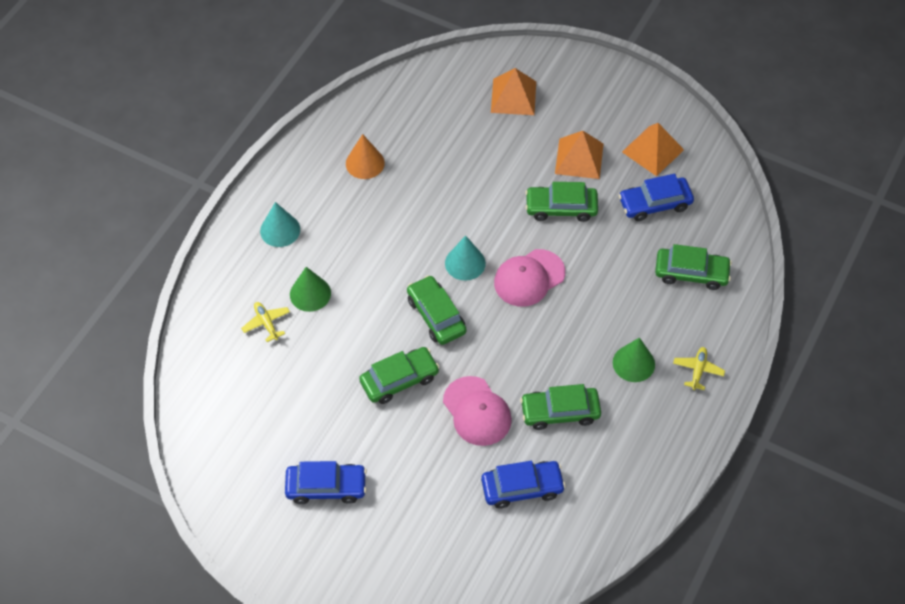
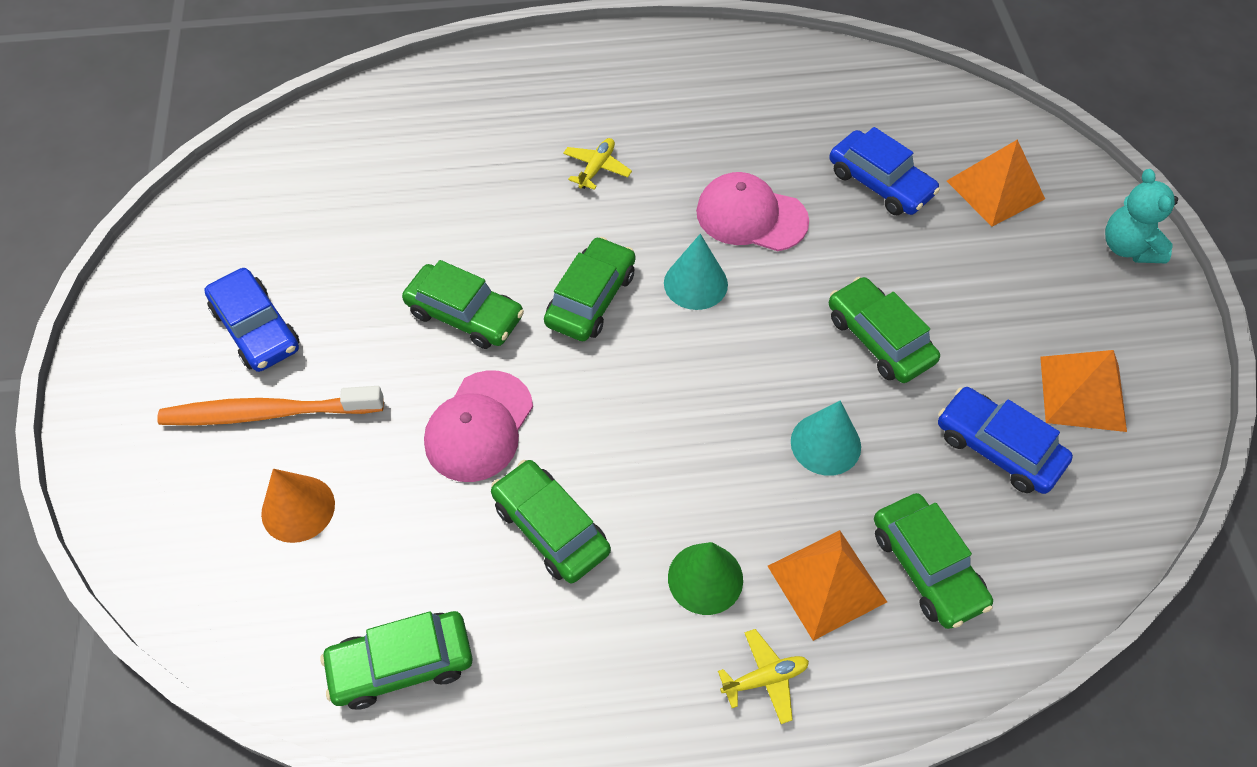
camera: 55 degrees right, 0 degrees up
(266, 323) = (447, 145): yellow plane -> yellow plane (596, 168)
(280, 230) = (584, 86): turquoise cone -> turquoise cone (825, 444)
(310, 293) = (520, 160): green cone -> none
(365, 163) = (747, 106): orange cone -> orange cone (298, 508)
(390, 507) = (268, 413): none -> orange toothbrush
(522, 488) = (394, 551): blue car -> blue car (880, 183)
(529, 278) = (735, 366): pink cap -> pink cap (751, 216)
(579, 158) = (977, 314): orange pyramid -> orange pyramid (826, 583)
(586, 515) = (401, 664): none -> green car
(591, 71) = (1128, 247): none -> turquoise teddy bear

